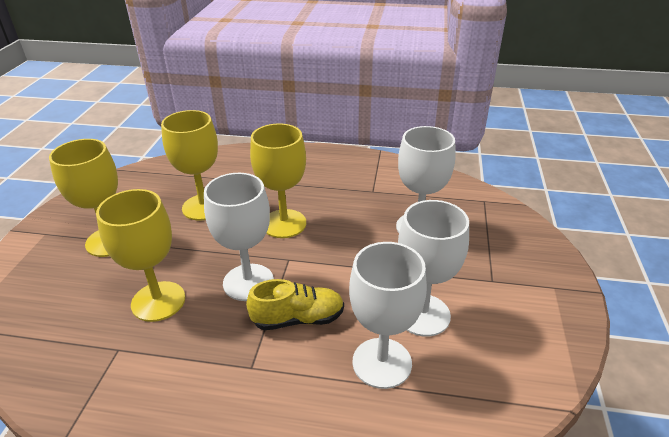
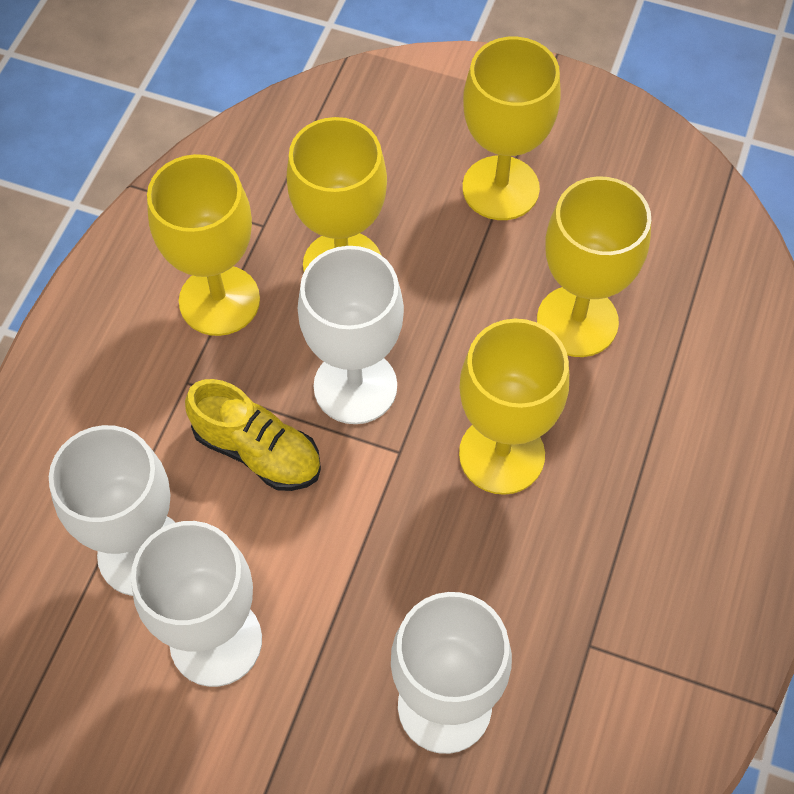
camera: 100 degrees right, 25 degrees up
(182, 362) = (219, 300): none -> yellow goblet
(298, 319) = (257, 450): yellow shoe -> yellow shoe turned 60 degrees counterclockwise

